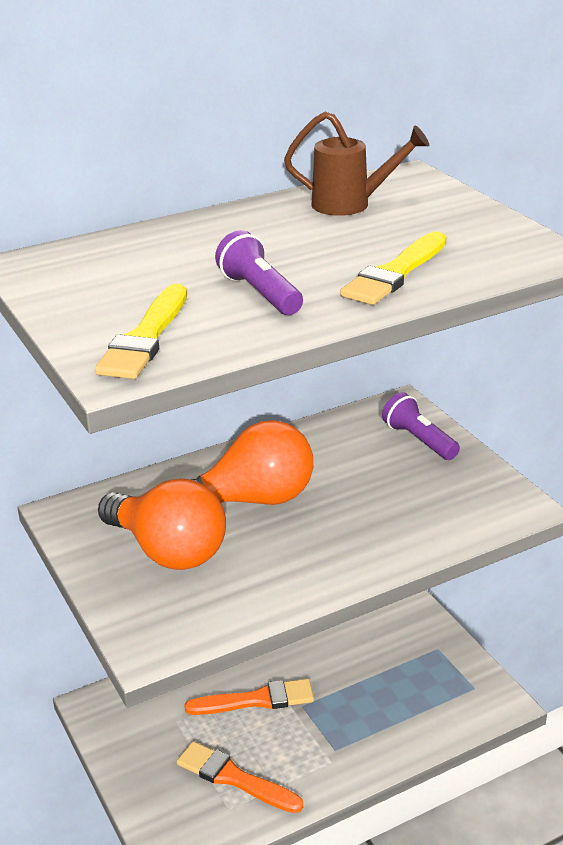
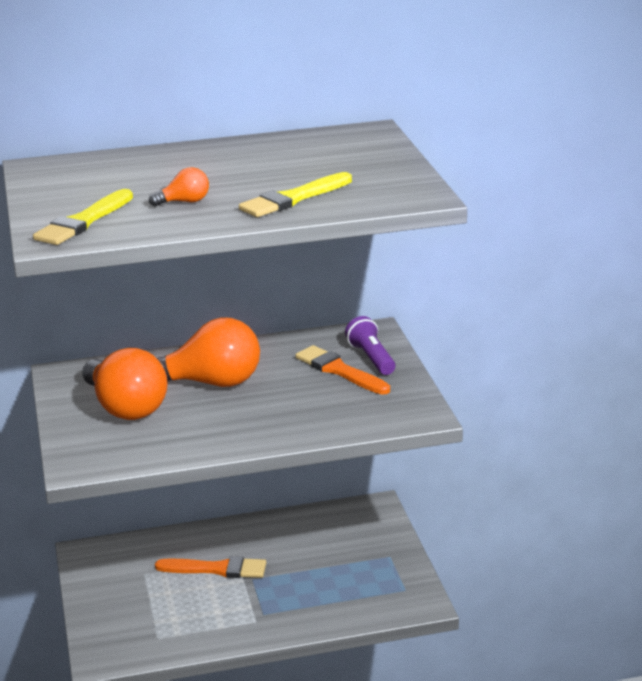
camera: 15 degrees right, 5 degrees down
(234, 778) = (172, 619): orange brush -> orange brush (339, 371)
(260, 293) = (184, 202): purple flashlight -> orange light bulb
(351, 205) = (305, 148): brown watering can -> none

